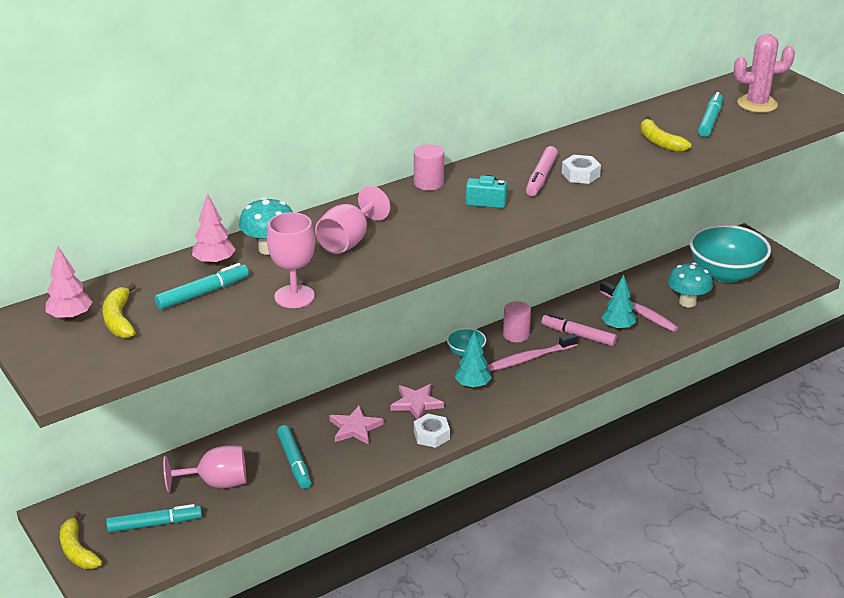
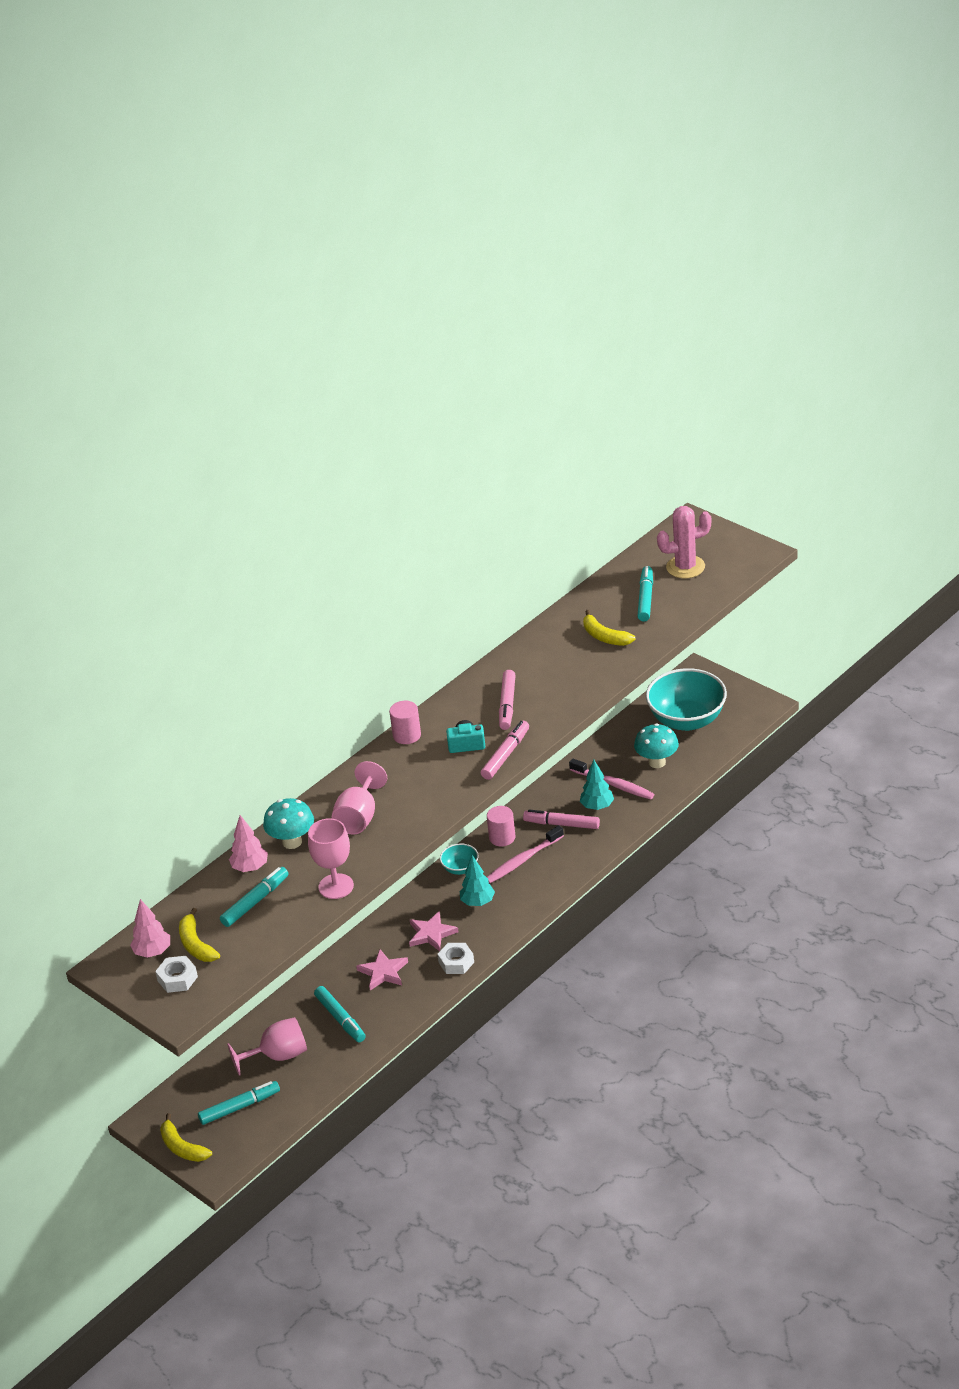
camera: 10 degrees left, 5 degrees up
(524, 217) = (506, 755): none -> pink marker
(580, 174) = (542, 693): white nut -> white nut (177, 979)

